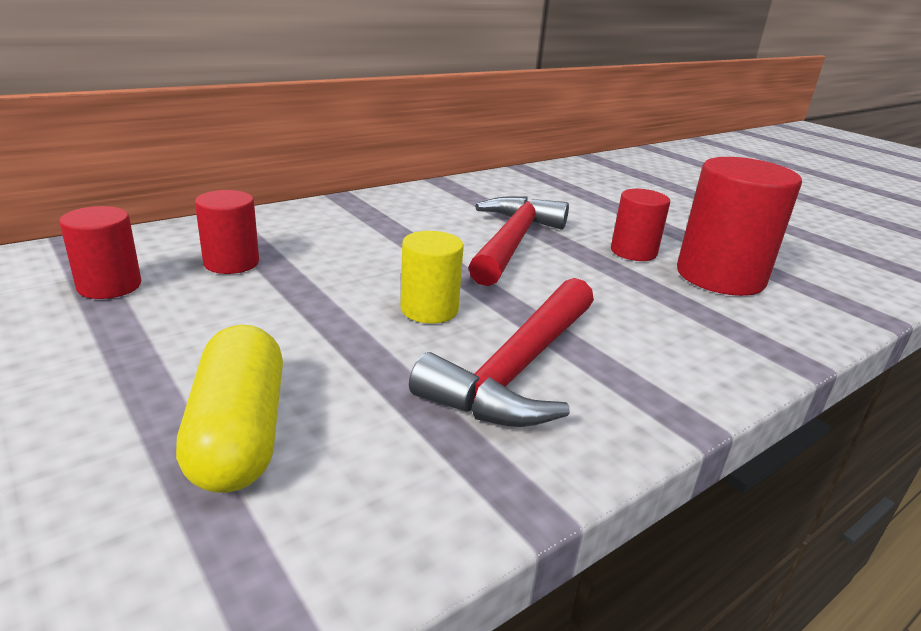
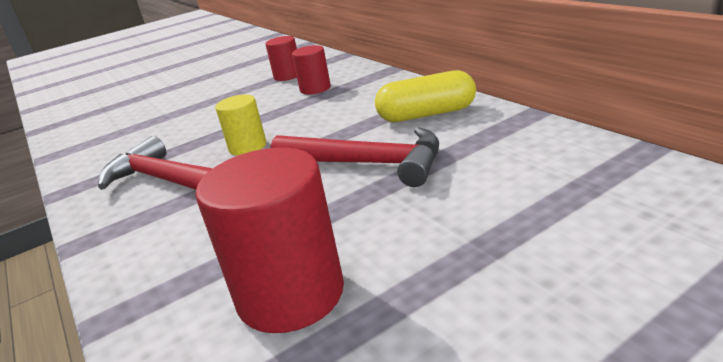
camera: 100 degrees right, 0 degrees up
(239, 433) = (155, 127): yellow capsule -> yellow capsule (427, 114)
(633, 252) = (356, 232): red cylinder -> none

